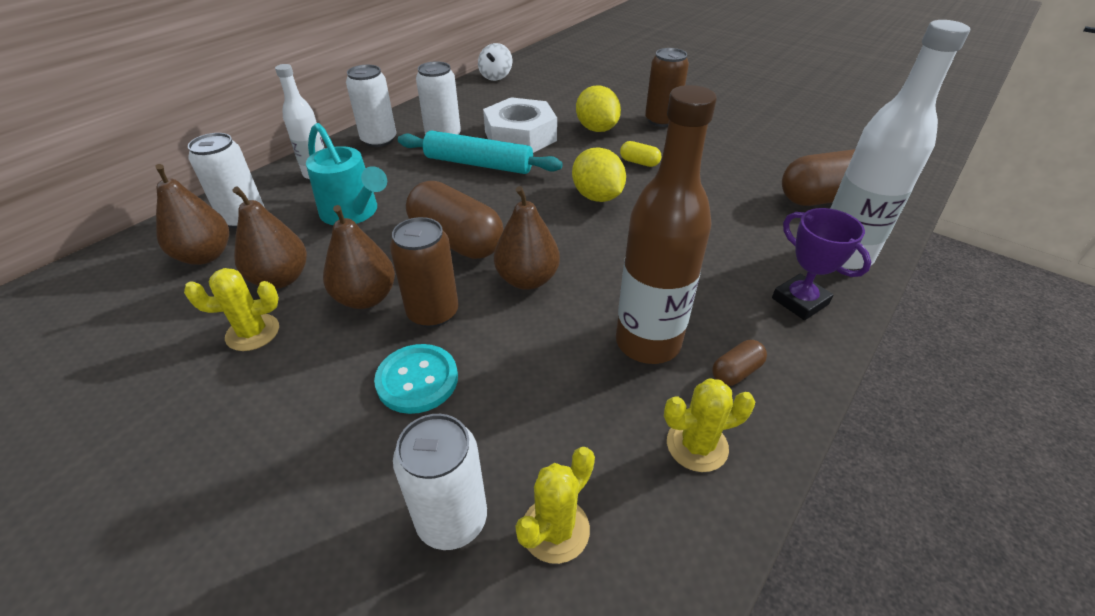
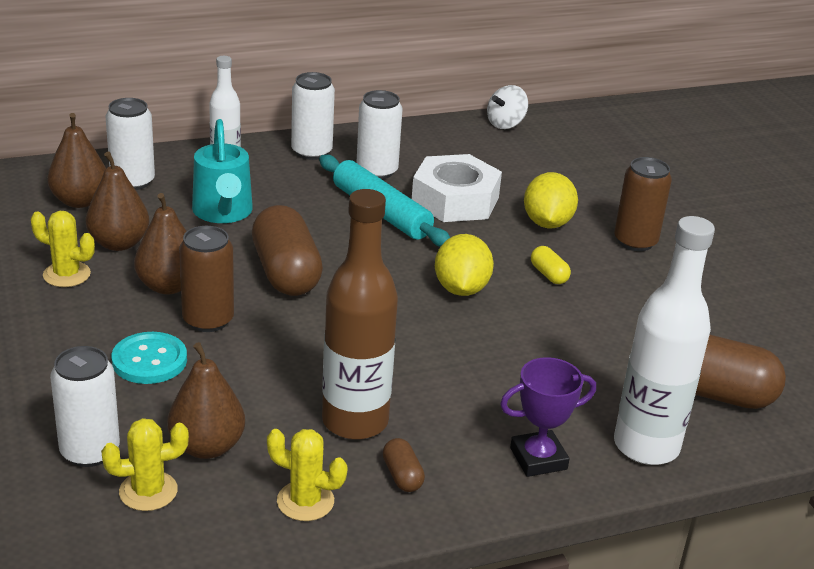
camera: 30 degrees right, 10 degrees down
(527, 279) = (311, 330): brown pear -> brown pear (207, 446)
(736, 372) = (402, 476): brown capsule -> brown capsule turned 75 degrees clockwise
(800, 301) = (538, 458): purple trophy -> purple trophy turned 75 degrees clockwise

